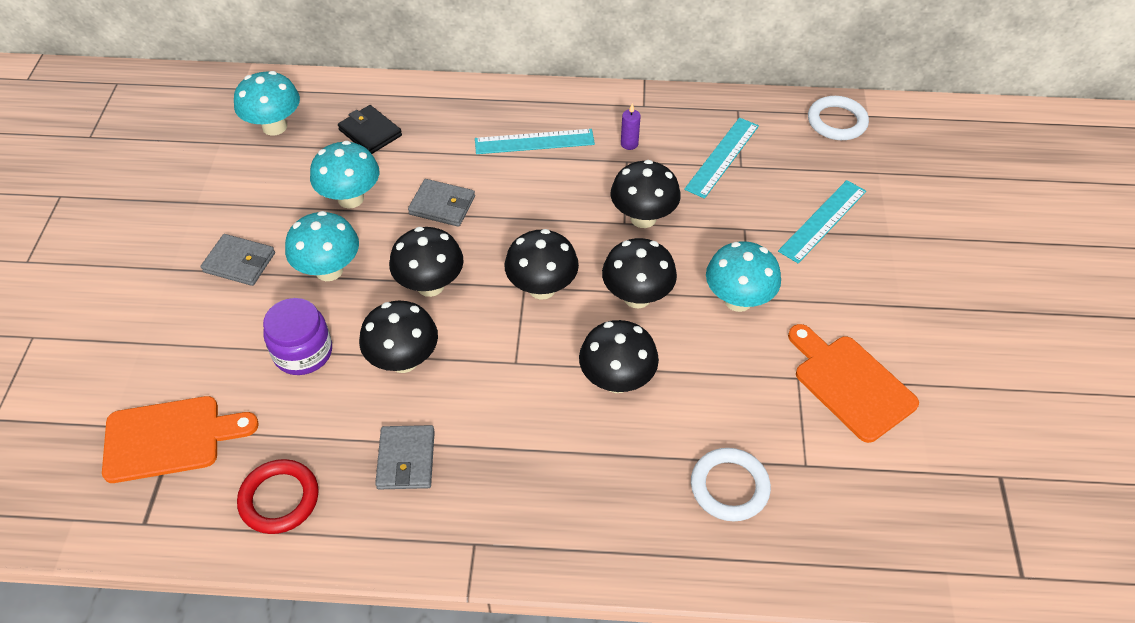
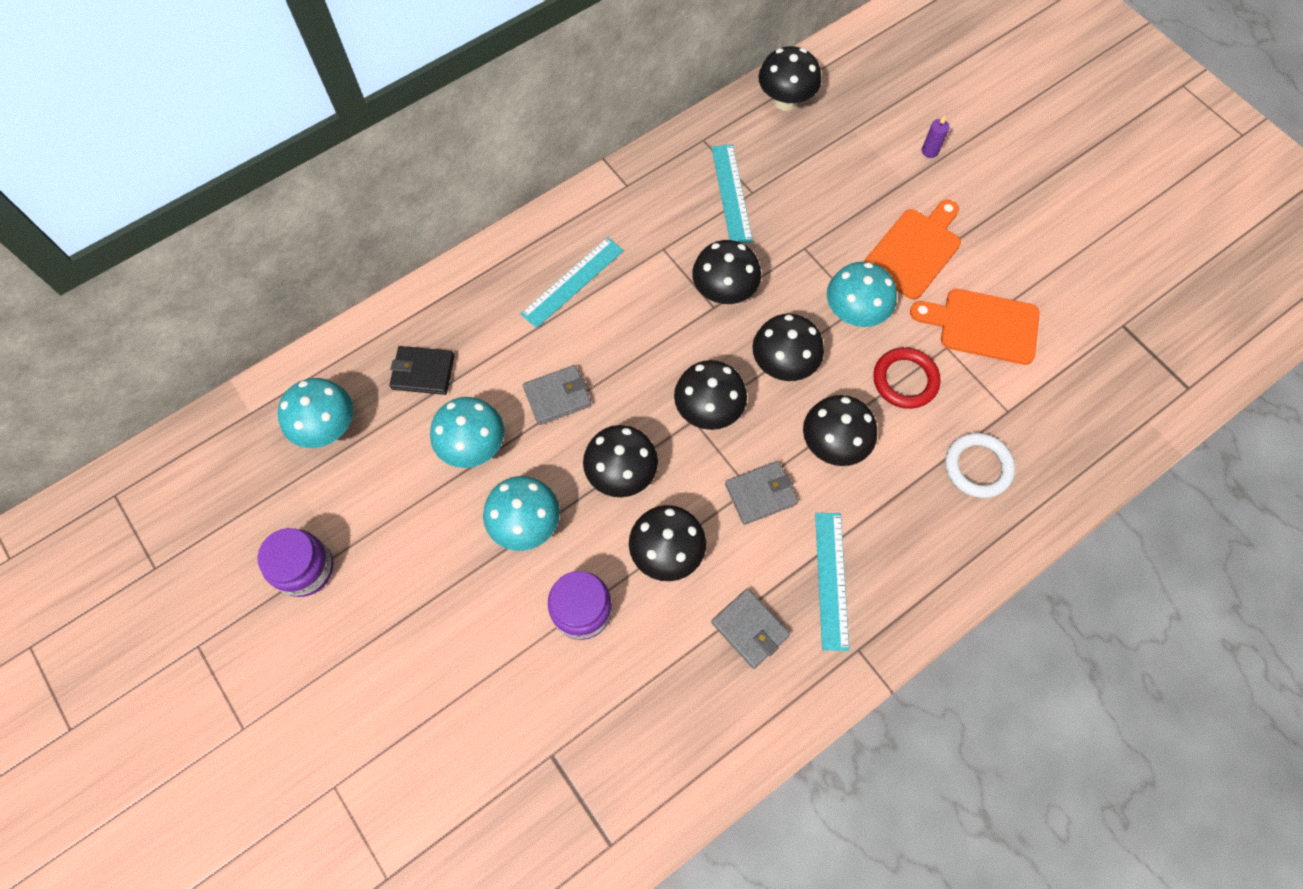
camera: 40 degrees left, 15 degrees up
(167, 197) = (305, 568): none -> purple jar
(170, 438) = (555, 766): orange cutting board -> orange cutting board (915, 250)
(239, 262) = (442, 577): grey wallet -> grey wallet (760, 494)
(279, 499) = (691, 737): red ring -> red ring (905, 380)
(629, 144) = (650, 230): purple candle -> purple candle (929, 151)
(823, 221) = (852, 201): turquoise ruler -> turquoise ruler (831, 580)
(837, 122) = (785, 101): white ring -> black mushroom

